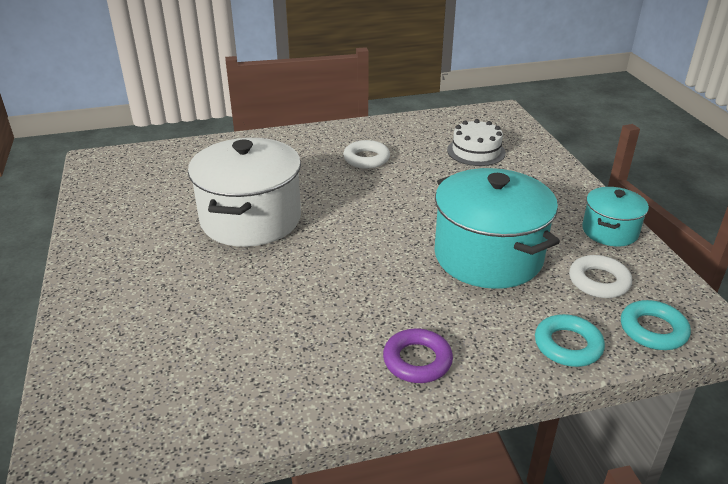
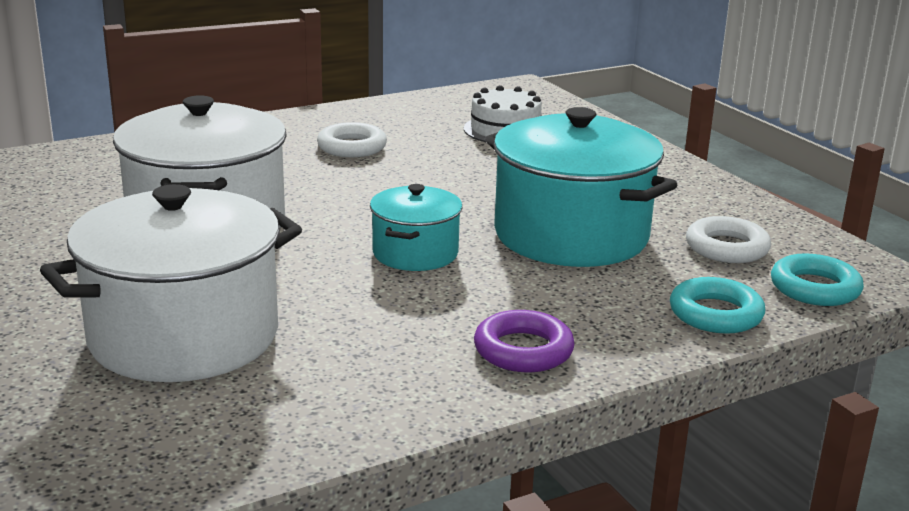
camera: 15 degrees left, 10 degrees down
(203, 316) = (184, 336): none -> white pot
(610, 231) = (718, 198): turquoise pot -> turquoise pot (415, 253)

